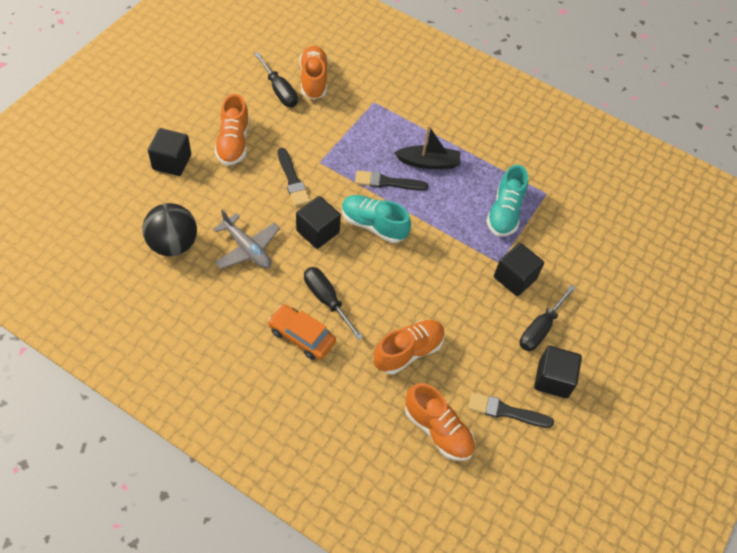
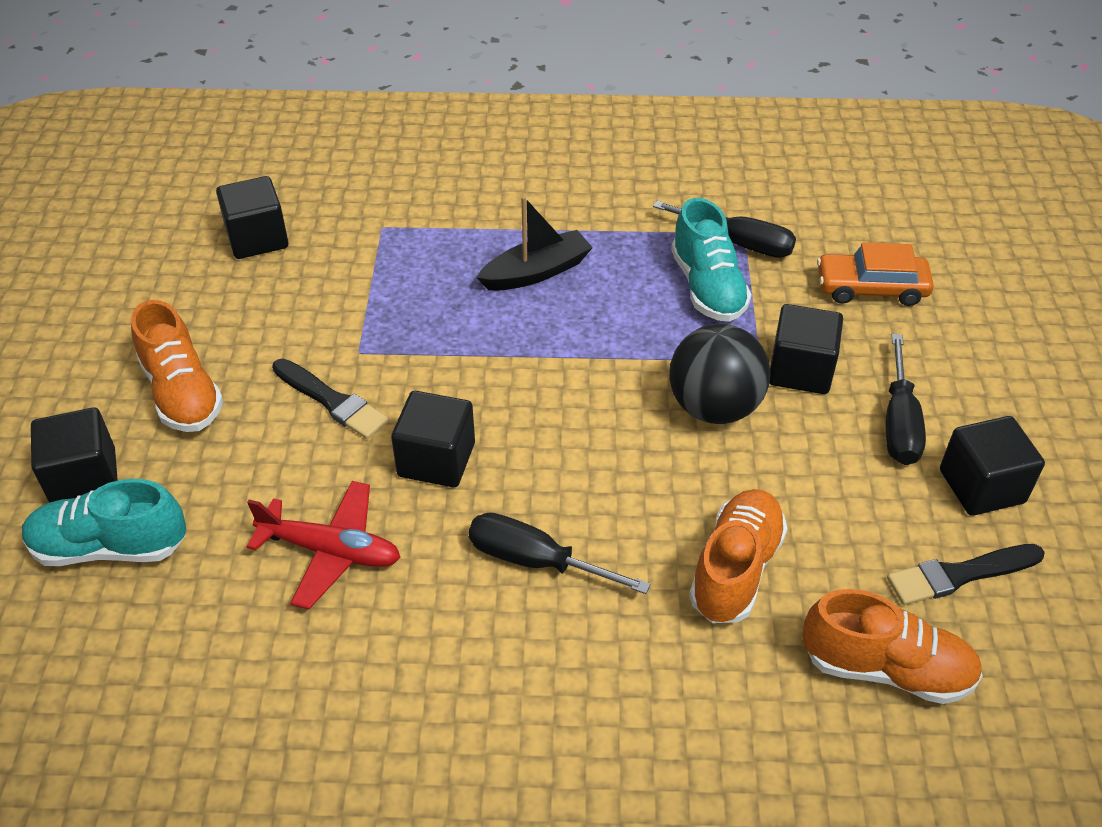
camera: 25 degrees left, 10 degrees down
(173, 244) = (182, 617): black ball -> black ball (714, 407)
(247, 248) = (330, 551): grey plane -> red plane
(279, 90) = (209, 278): black screwdriver -> black screwdriver (738, 243)
(301, 336) = (539, 646): orange car -> orange car (871, 288)
(313, 80) = (257, 238): orange shoe -> black cube
(373, 225) = (522, 404): turquoise shoe -> turquoise shoe (110, 547)
(387, 182) = (494, 330): black brush -> none

